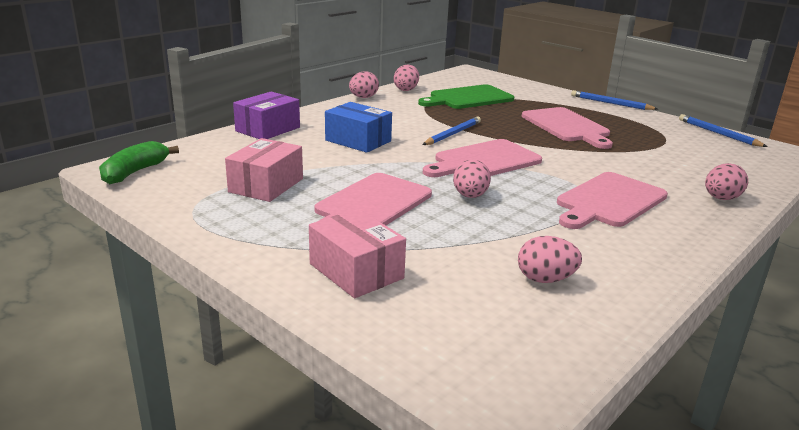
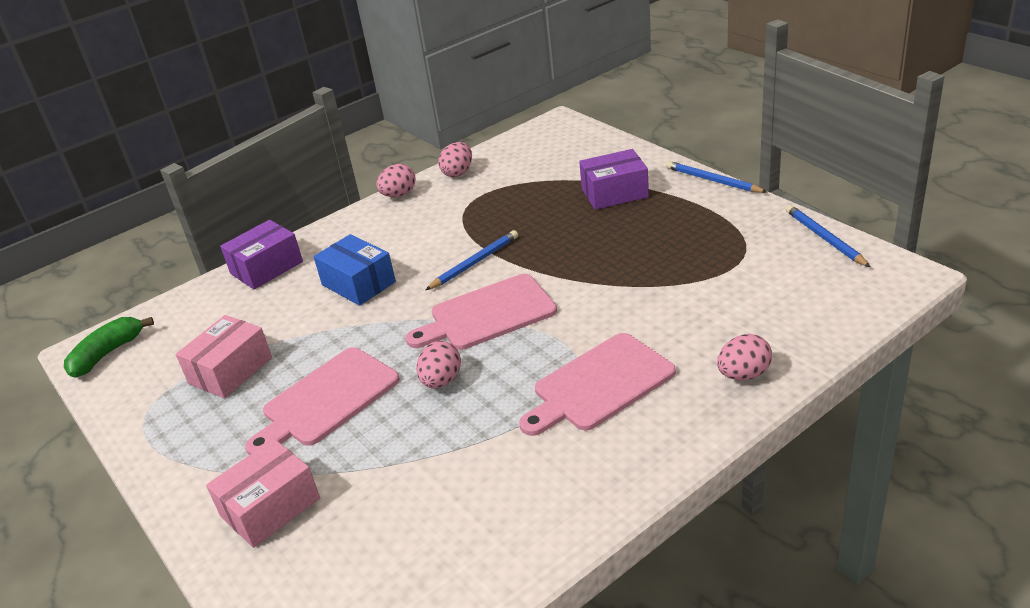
camera: 15 degrees right, 10 degrees up
(356, 271) = (270, 507): pink box -> pink box turned 75 degrees clockwise
(468, 98) = (528, 185): green cutting board -> none
(540, 105) = (614, 193): none -> purple box
(545, 279) = (457, 519): pink egg -> none
(566, 126) = (625, 237): pink cutting board -> none

